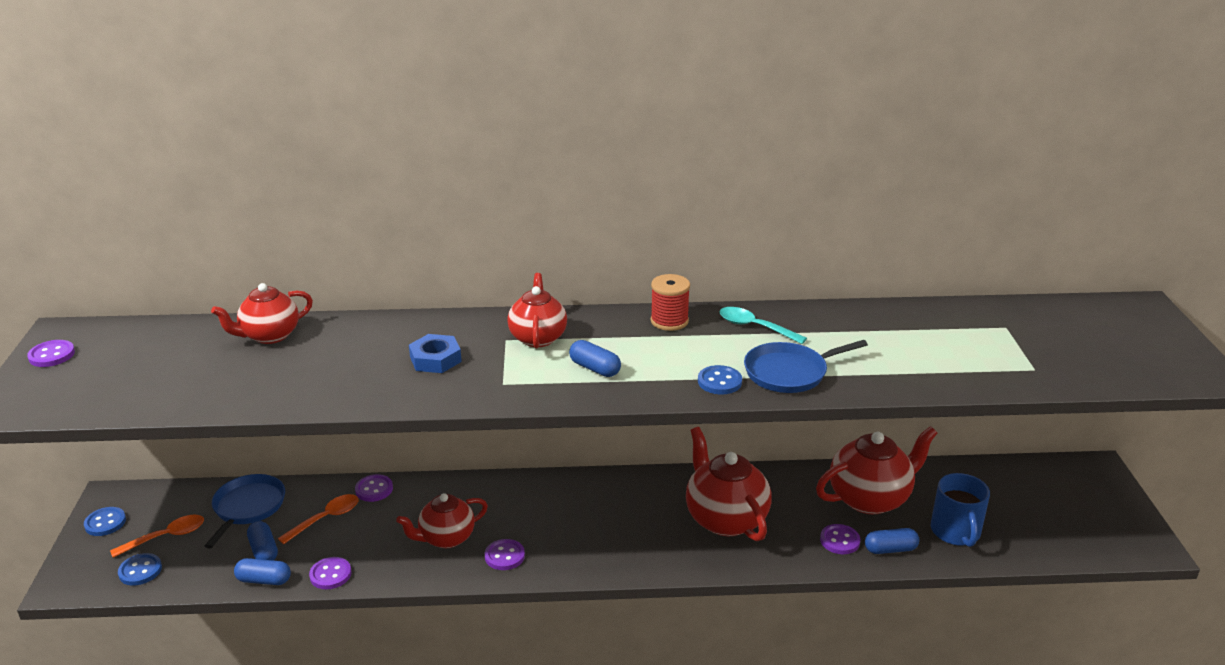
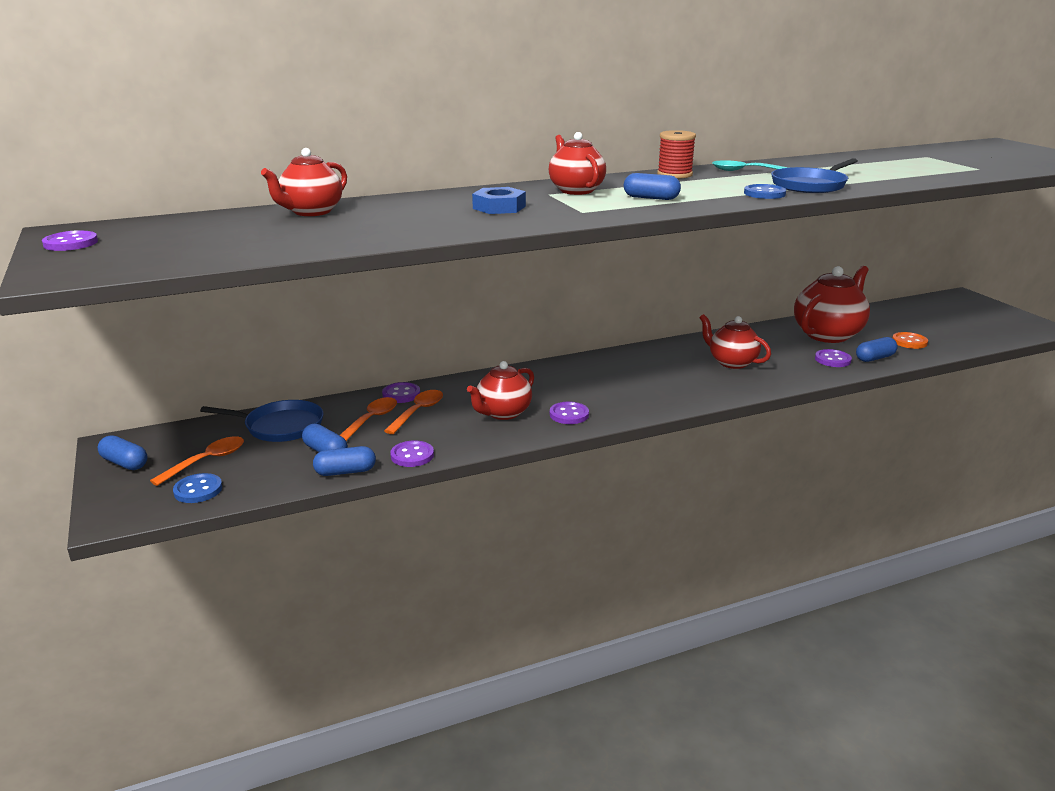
camera: 20 degrees left, 5 degrees down
(105, 523) = (125, 463): blue button -> blue capsule
(248, 507) = (280, 426): blue pan -> blue pan turned 105 degrees clockwise
(373, 517) = (418, 412): none -> orange spoon
(725, 519) = (731, 362): red teapot -> red teapot, size x0.65
(956, 532) = (909, 342): blue mug -> orange button

